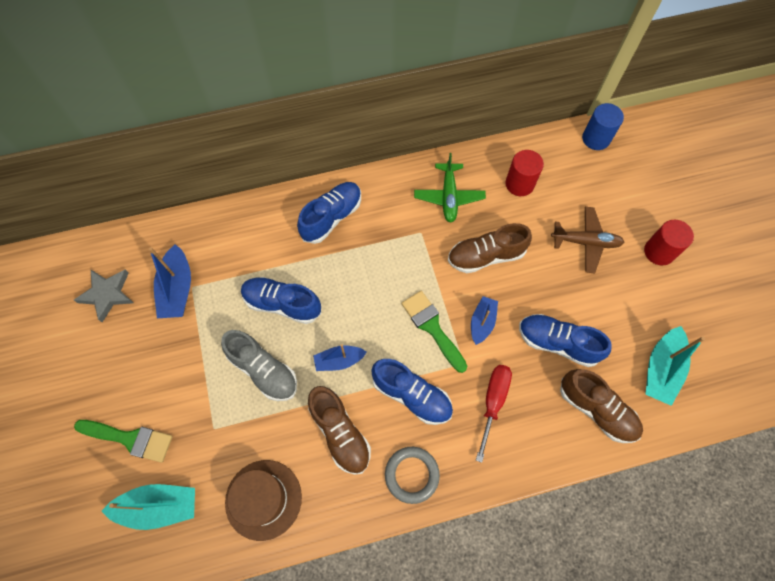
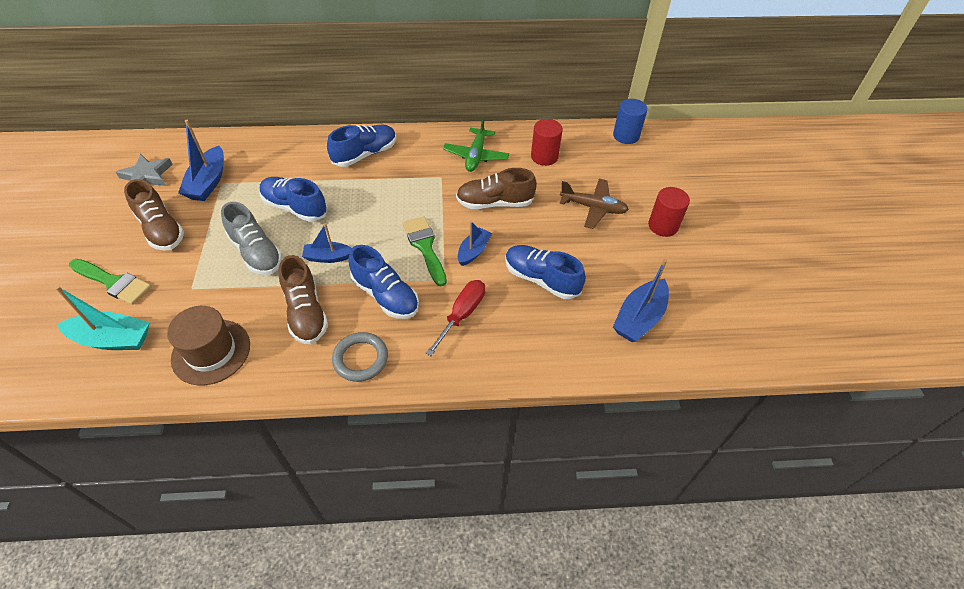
camera: 10 degrees right, 15 degrees down
(596, 410) = (563, 339): brown shoe -> brown shoe (161, 229)
(661, 369) = (639, 318): turquoise boat -> blue boat

